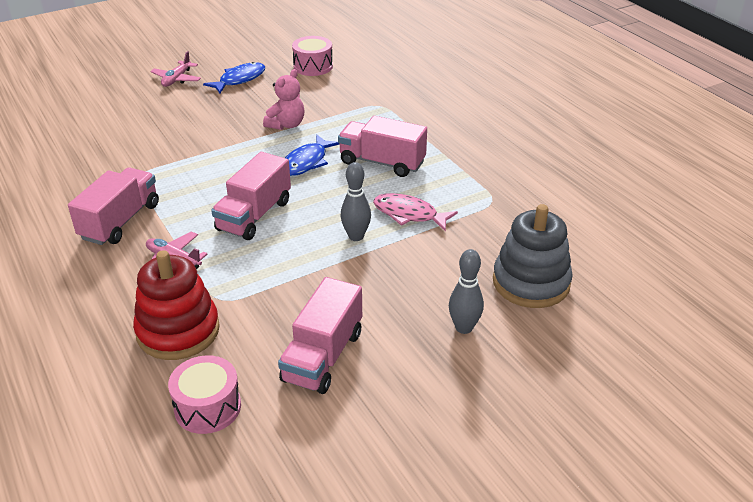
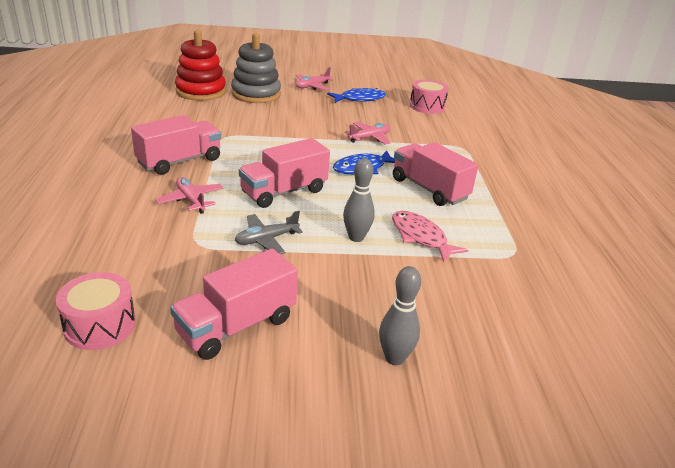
camera: 25 degrees right, 5 degrees down
(178, 331) = (140, 254): red stacking toy -> red stacking toy (201, 91)
(280, 270) = (266, 240): none -> grey plane
(286, 125) = (369, 138): pink teddy bear -> pink plane
(531, 282) = (501, 344): grey stacking toy -> grey stacking toy (256, 94)

